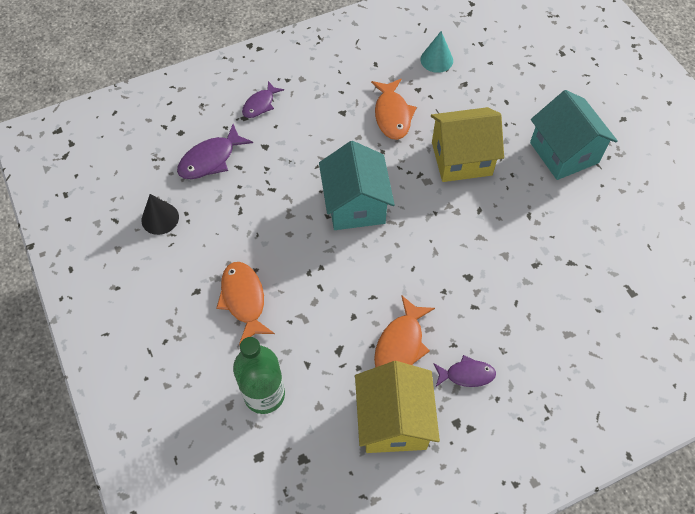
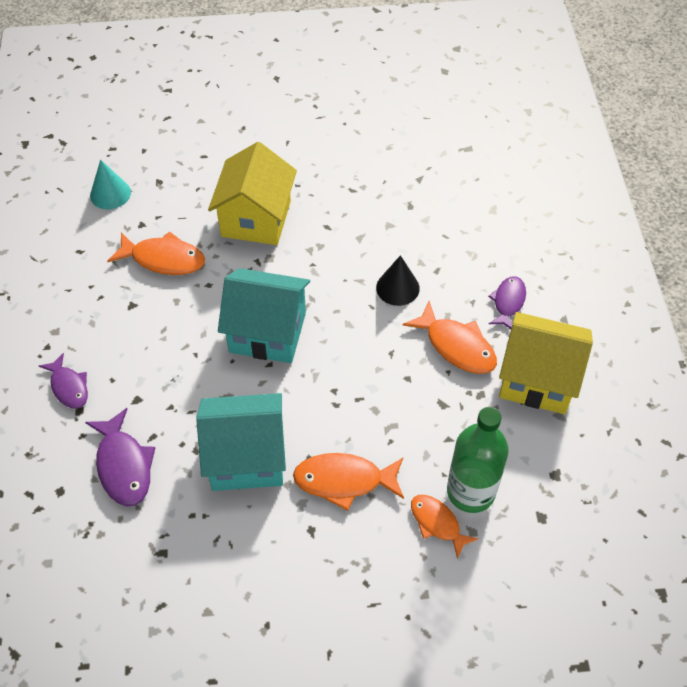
camera: 70 degrees left, 5 degrees down
(160, 218) = (185, 548): black cone -> black cone (397, 288)
(228, 377) = (437, 523): none -> orange fish
(564, 152) = (292, 136): turquoise house -> turquoise house (246, 457)

